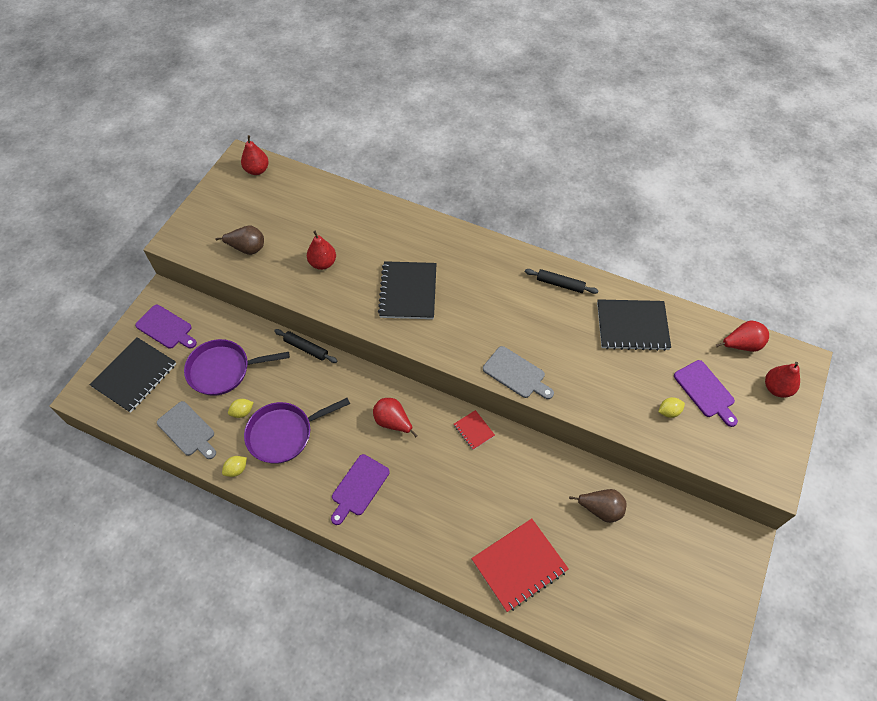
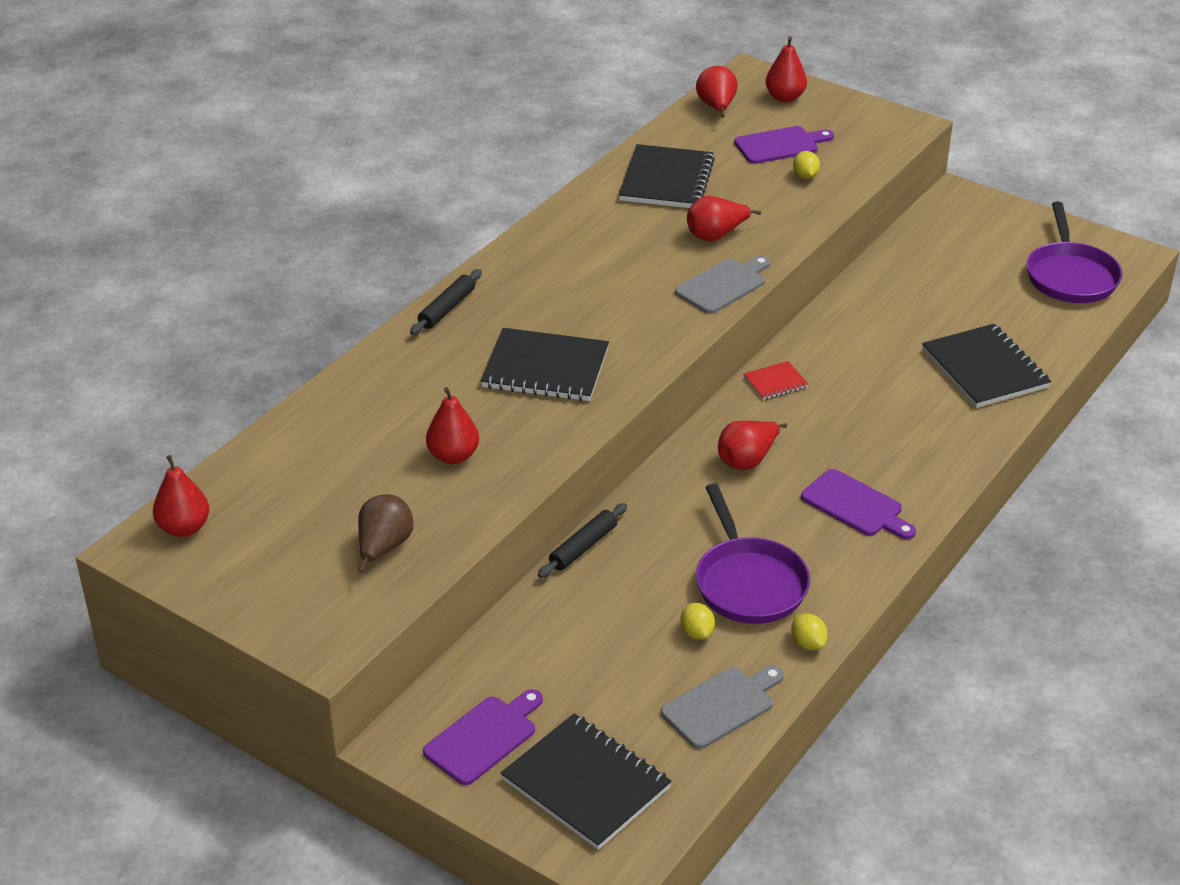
camera: 80 degrees left, 20 degrees down
(223, 370) = (603, 655): purple pan -> purple pan (1070, 276)
(519, 565) = (984, 369): red notebook -> black notebook
(560, 284) = (577, 226): black rolling pin -> black rolling pin (447, 309)
(573, 363) = (716, 236): none -> red pear
(600, 509) = (910, 291): brown pear -> none

